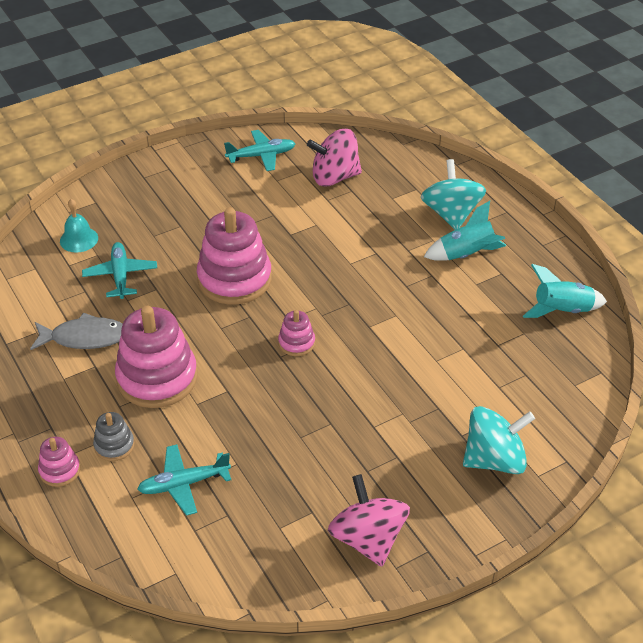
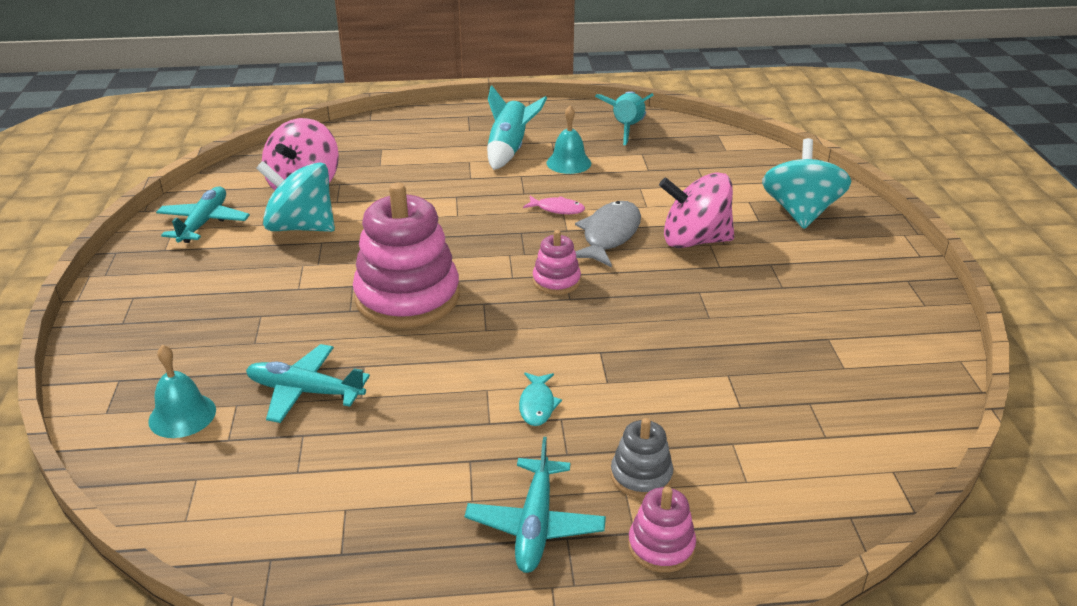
camera: 65 degrees left, 10 degrees down
(85, 338) = (403, 457): grey fish -> grey fish (609, 235)
(157, 378) = (537, 405): pink stacking toy -> turquoise fish
(183, 484) = (743, 427): turquoise plane -> turquoise plane (535, 525)
(368, 539) = (880, 311): pink spinning top -> pink spinning top (694, 241)
(395, 312) = (557, 209): none -> pink fish
(451, 214) = (441, 142): turquoise spinning top -> turquoise spinning top (301, 227)
(472, 294) = (568, 163): none -> turquoise bell

